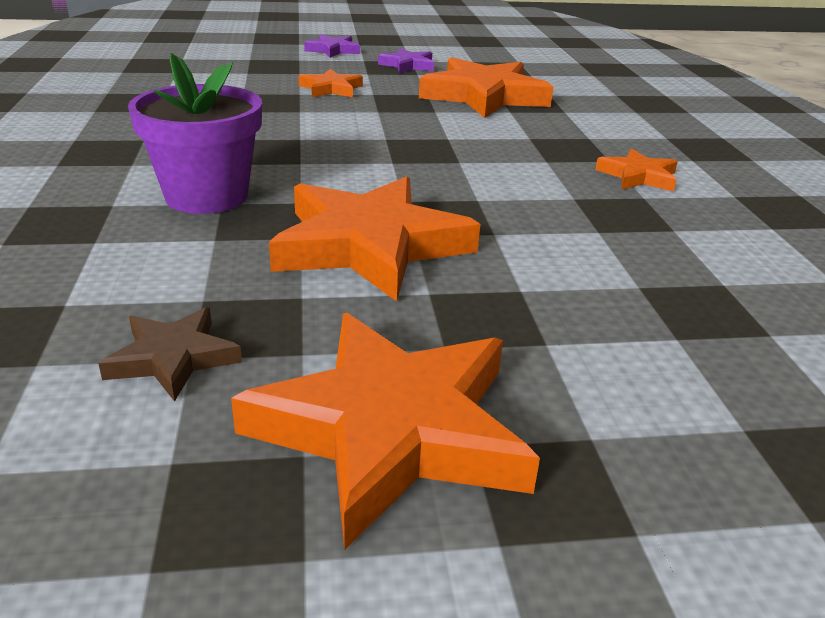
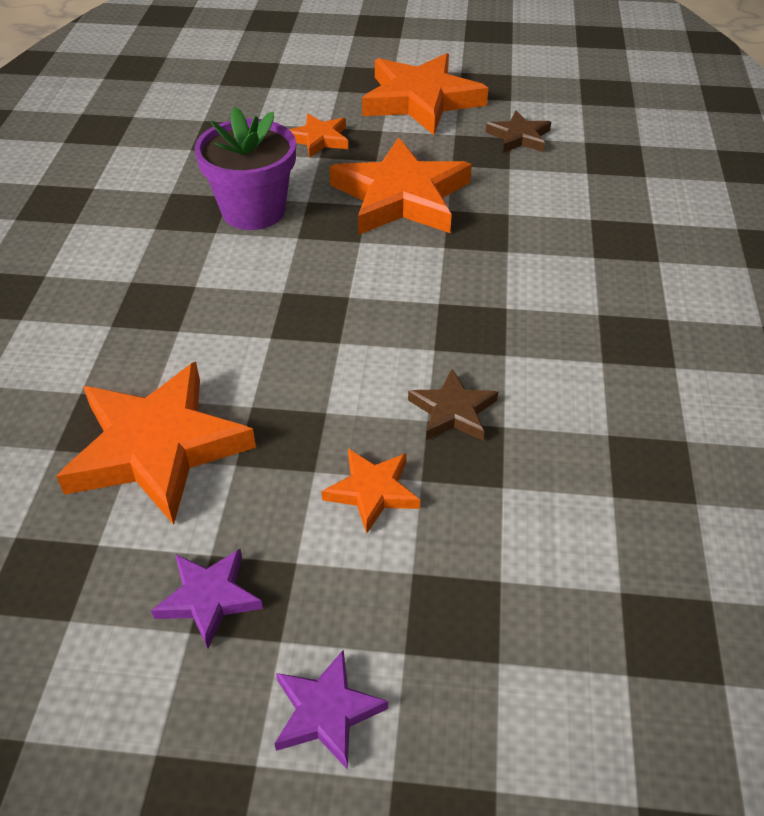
camera: 165 degrees left, 15 degrees up
(206, 196) = (521, 259): purple flower pot -> purple flower pot (253, 211)
(280, 114) = (453, 411): none -> brown star
(638, 176) = (130, 253): orange star -> orange star (319, 139)

